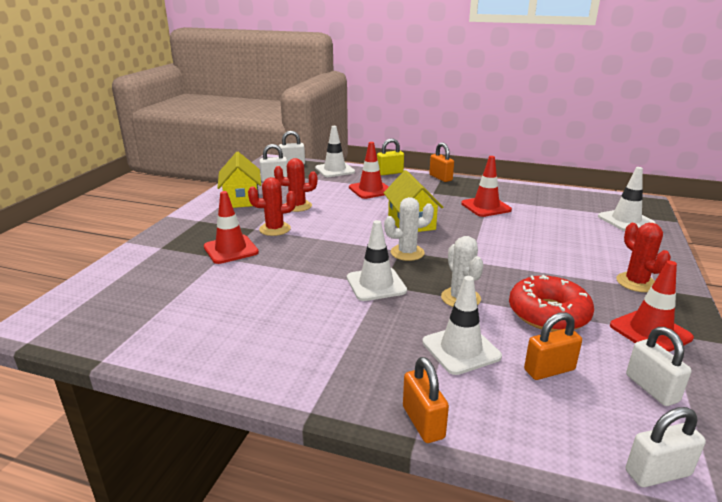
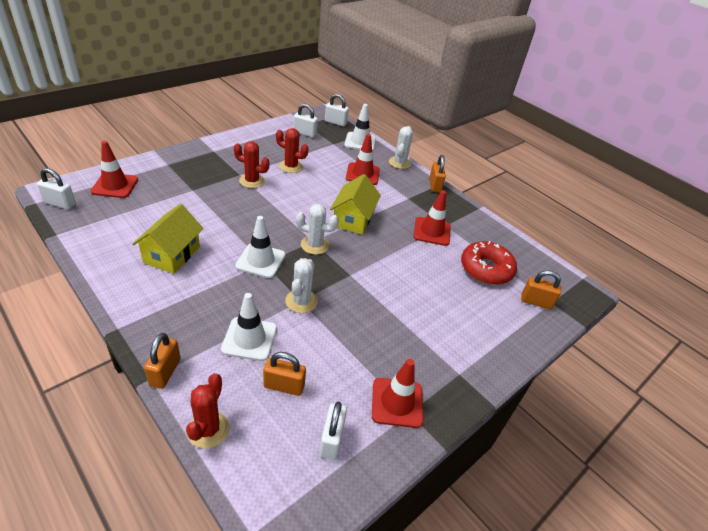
camera: 25 degrees right, 15 degrees up
(231, 249) = (205, 186): red traffic cone -> red traffic cone (115, 185)
(241, 199) = (261, 143): yellow house -> yellow house (172, 254)
(390, 173) = (399, 163): yellow padlock -> white cactus
(548, 314) = (344, 347): red donut -> red donut (486, 269)
(626, 220) = (536, 302): white traffic cone -> orange padlock
(636, 282) = (451, 360): red cactus -> red cactus (208, 429)
(657, 473) = (250, 489): white padlock -> white padlock (60, 203)

